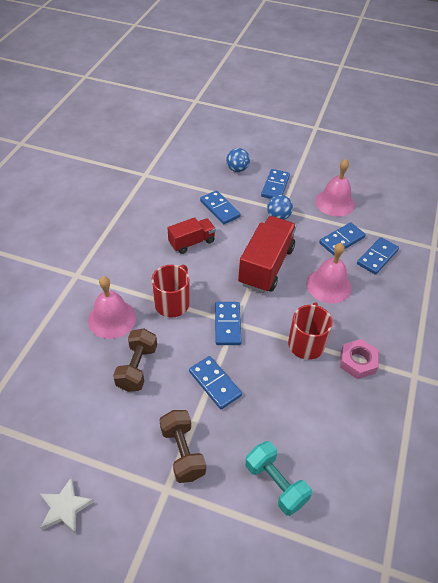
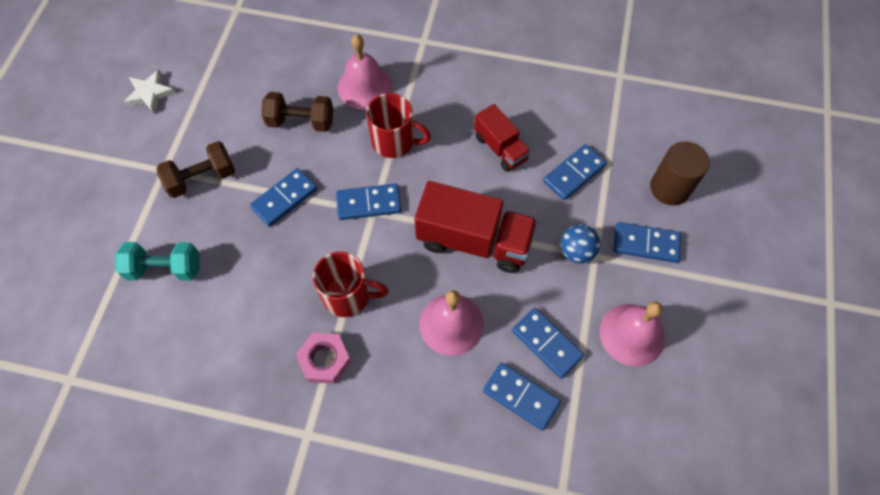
camera: 85 degrees right, 15 degrees up
(237, 169) = (670, 188): blue ball -> brown cylinder
(275, 484) = (165, 268): turquoise dumbbell -> turquoise dumbbell turned 45 degrees clockwise

